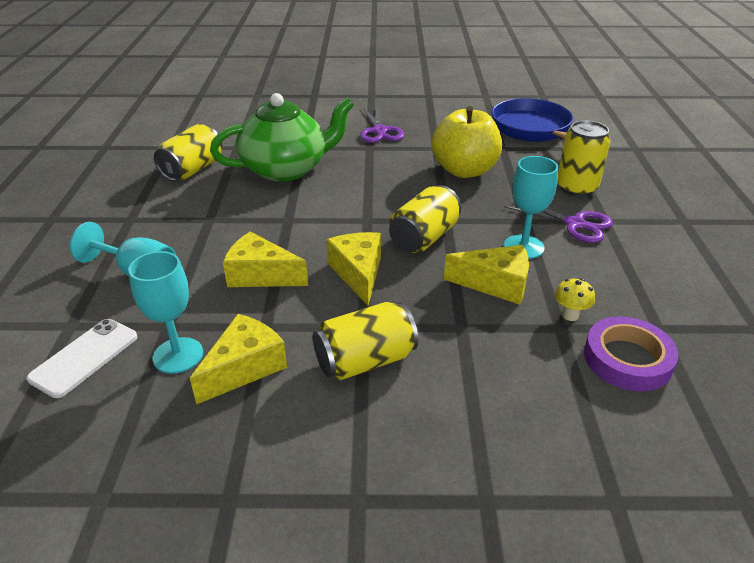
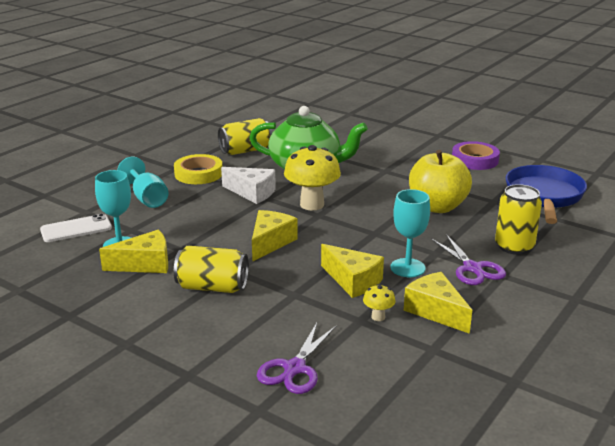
camera: 35 degrees right, 10 degrees down
(169, 217) = (198, 174): none -> yellow tape
(261, 275) = (211, 223): yellow cheese -> yellow cheese (435, 311)
(263, 219) = (252, 193): none -> white cheese
(345, 210) = (312, 204): none -> yellow mushroom
(380, 131) = (409, 162): purple scissors -> purple scissors (294, 368)
(424, 238) = (342, 238): yellow can -> none
(627, 359) = (380, 354): purple tape -> purple tape (474, 160)

